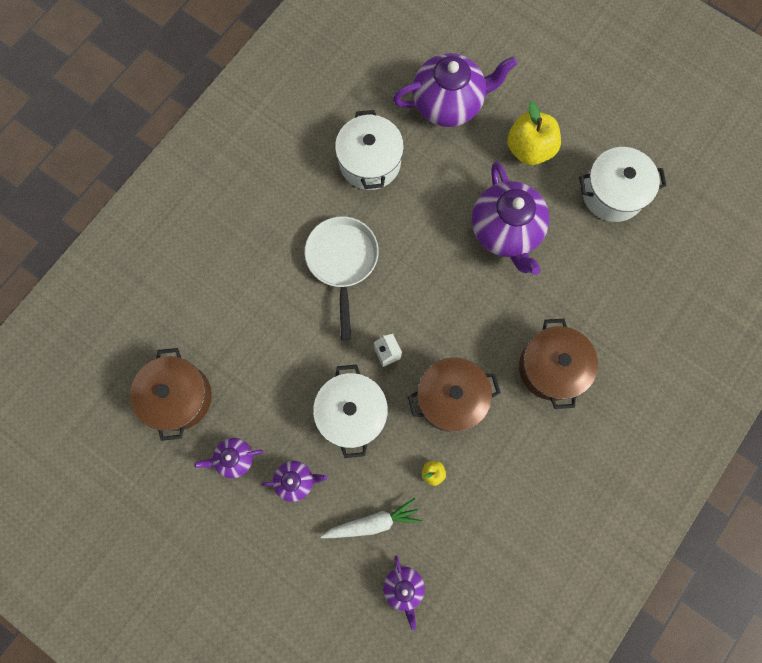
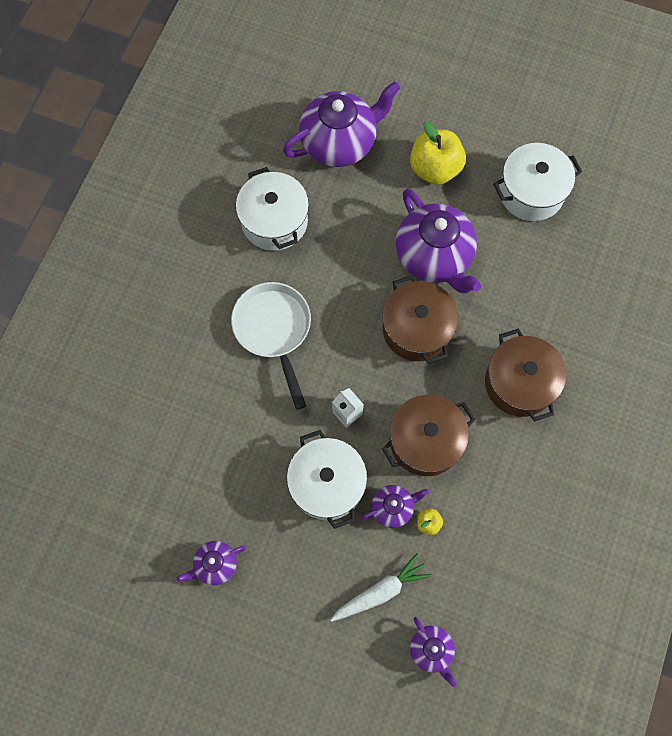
camera: 15 degrees left, 5 degrees down
(179, 397) = (138, 516): brown pot -> brown pot (417, 329)
(296, 480) = (287, 570): purple teapot -> purple teapot (393, 508)

